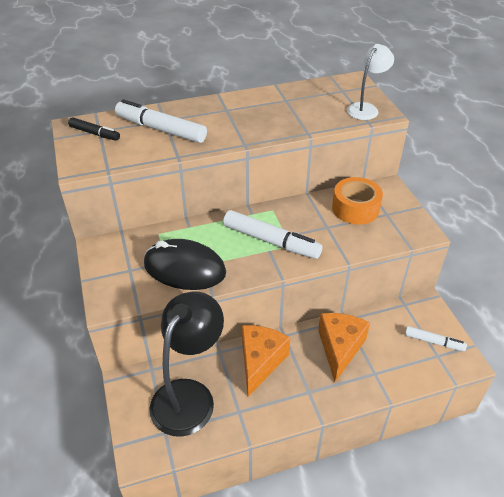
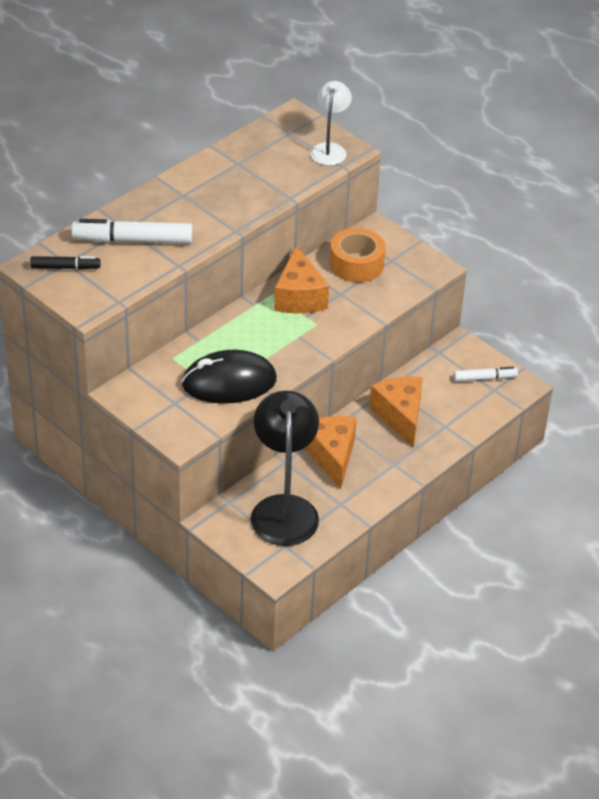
camera: 30 degrees left, 0 degrees up
(271, 241) = (294, 326): white marker -> none
(291, 219) = (299, 297): none -> orange cheese

